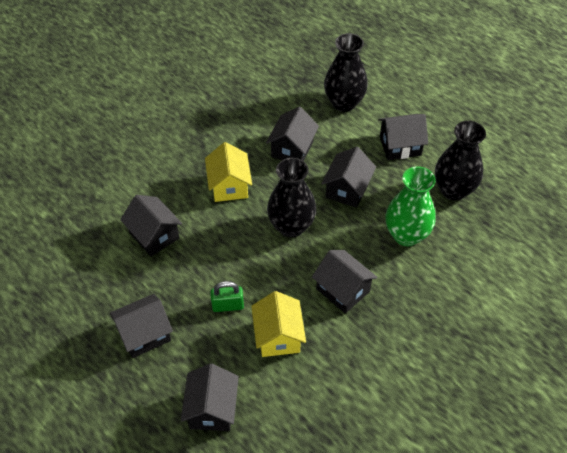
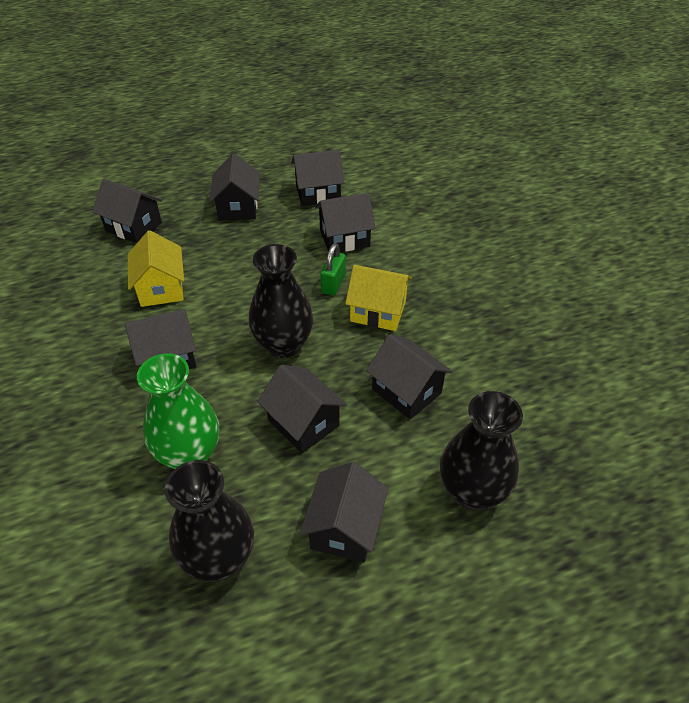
camera: 115 degrees right, 5 degrees down
(96, 279) = (318, 193): none -> black house
(228, 305) = (223, 264): green padlock -> green padlock (333, 284)
(278, 336) = (161, 288): yellow house -> yellow house turned 60 degrees clockwise

